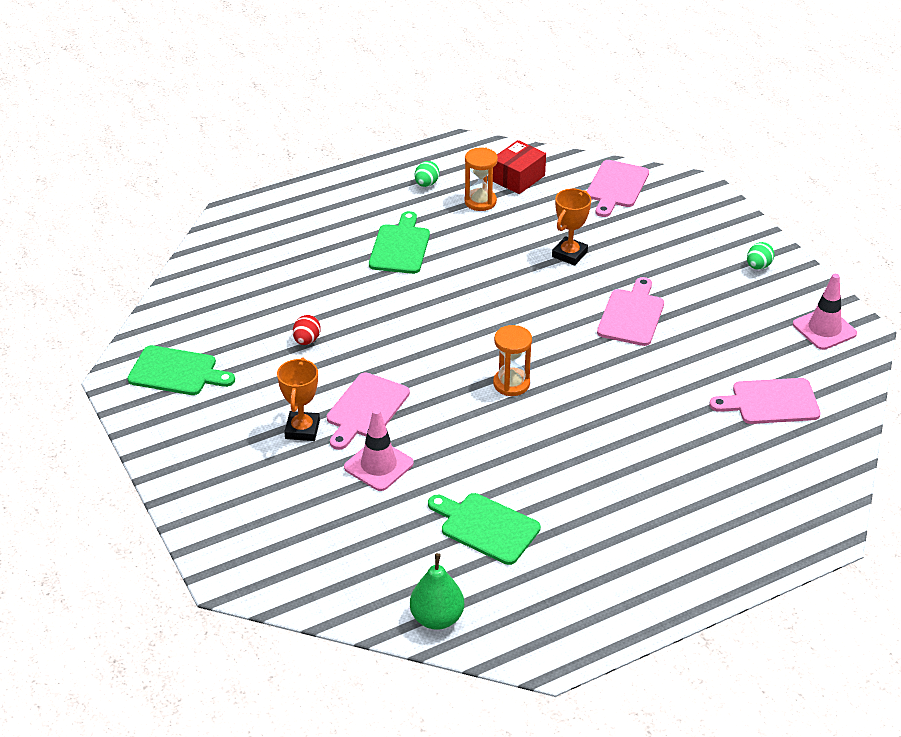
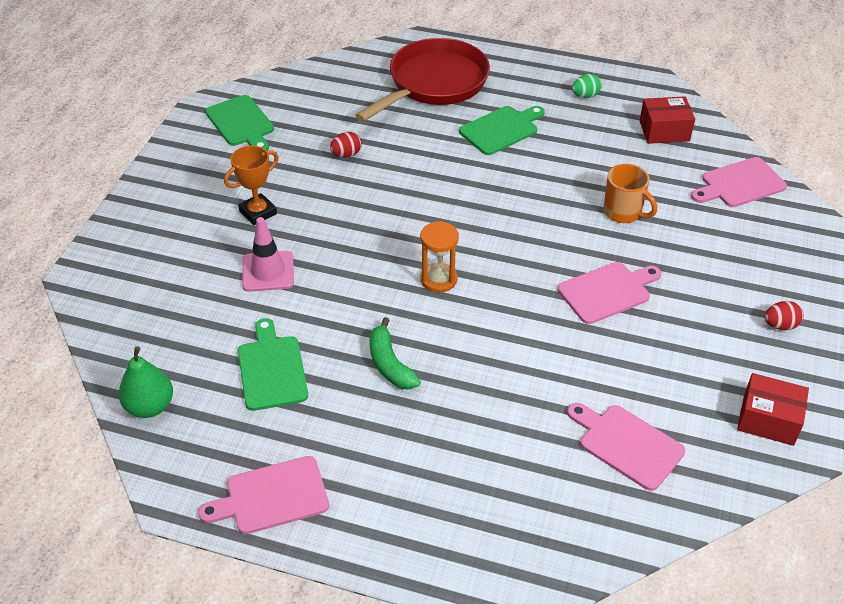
camera: 45 degrees right, 5 degrees up
(295, 242) = (434, 84): none -> red pan
(365, 409) = (316, 227): pink cutting board -> pink cutting board (271, 496)
(480, 201) = (608, 131): orange hourglass -> none
(561, 463) = (389, 364): none -> green banana
(569, 254) = (623, 212): orange trophy -> orange mug
(758, 266) = (780, 325): green egg -> red egg
(824, 329) = (768, 420): pink traffic cone -> red box

